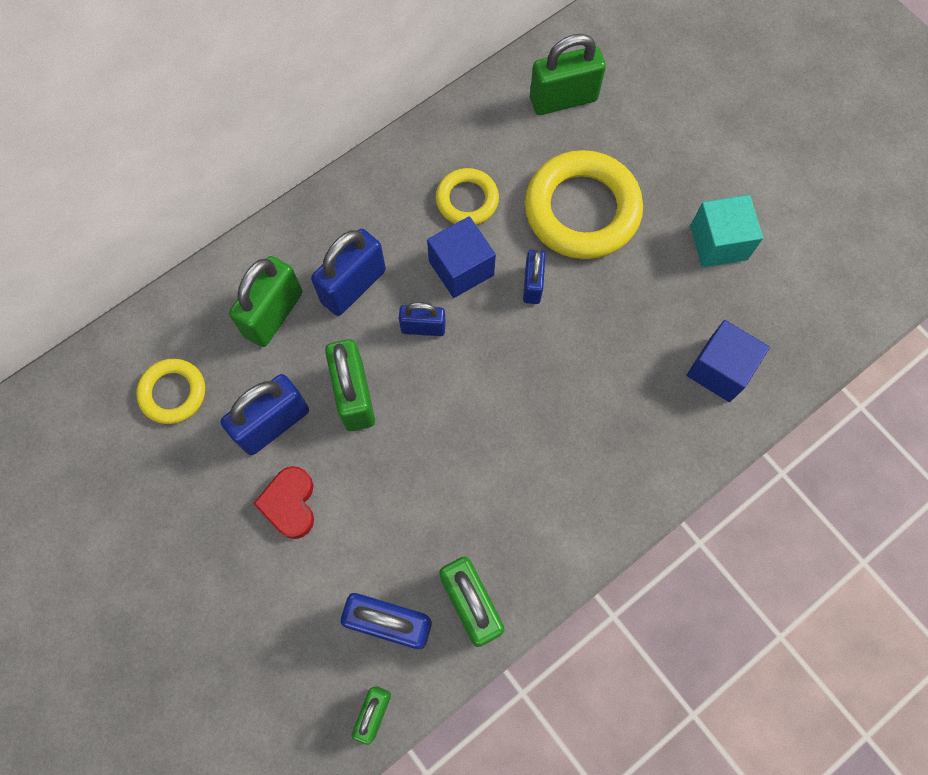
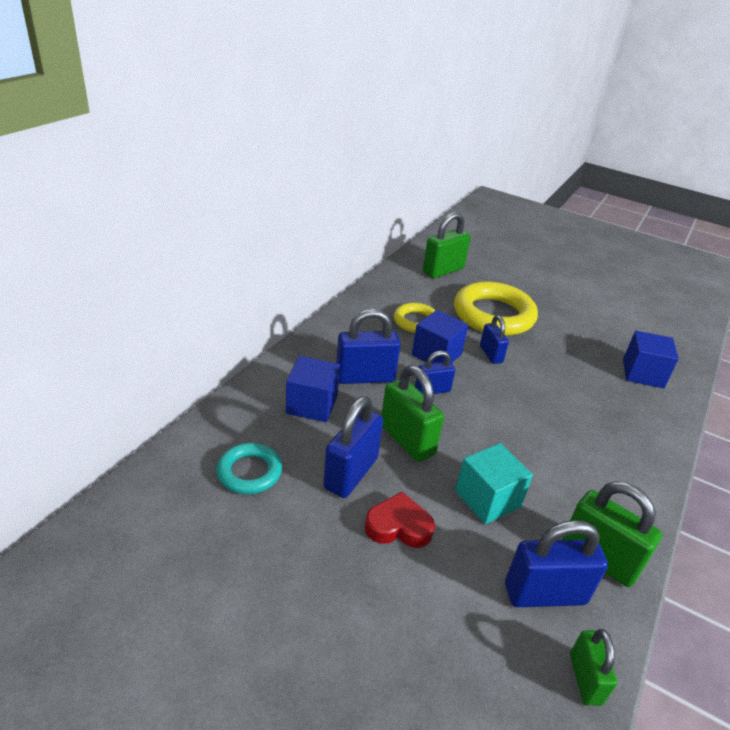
camera: 25 degrees left, 35 degrees down
(173, 393) = (249, 472): yellow ring -> turquoise ring
(273, 314) = (312, 404): green padlock -> blue cube
(290, 504) = (398, 526): red heart -> red heart turned 120 degrees clockwise
(353, 286) = (365, 377): blue padlock -> blue padlock turned 60 degrees clockwise
(718, 242) = (586, 316): turquoise cube -> turquoise cube (487, 499)

